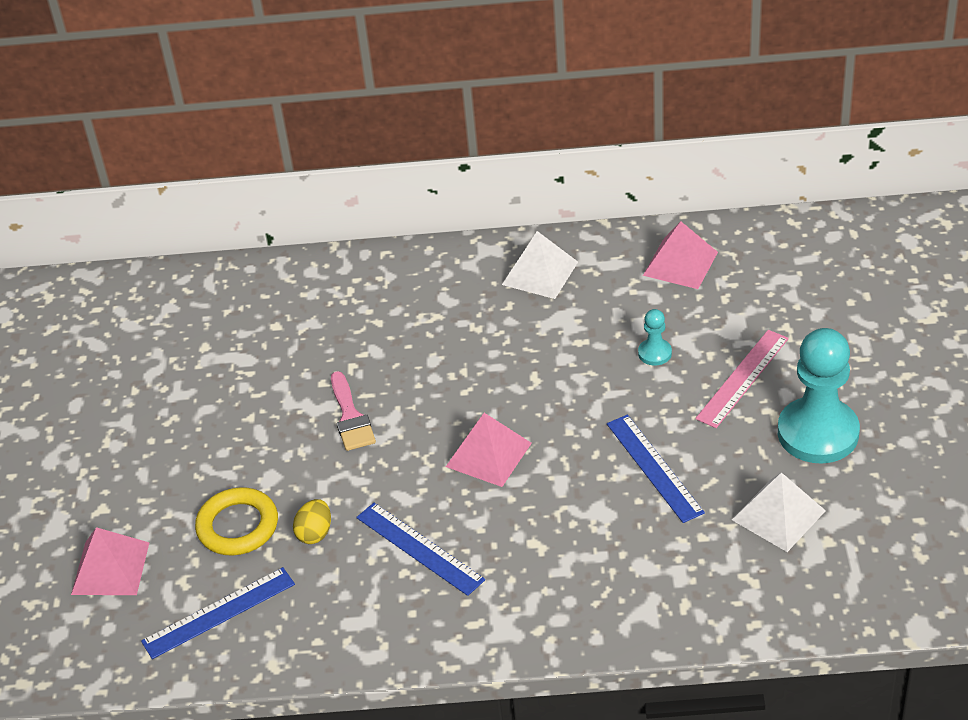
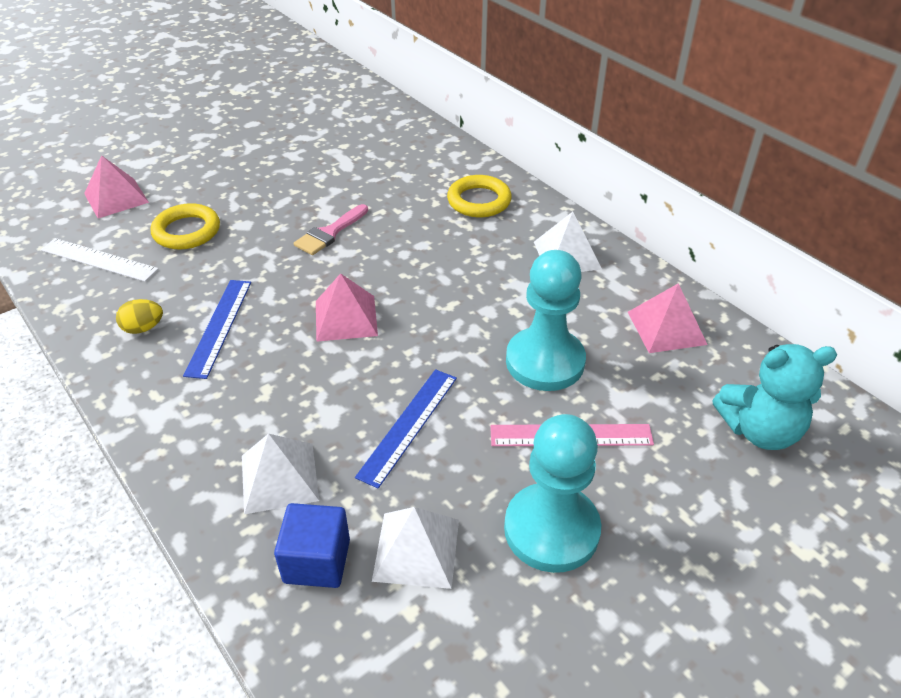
camera: 50 degrees right, 0 degrees up
(218, 612) = (99, 259): blue ruler -> white ruler
(315, 533) = (202, 268): yellow egg -> yellow egg (143, 328)
(406, 291) = (479, 201): none -> yellow ring
(644, 570) = (279, 477): none -> white pyramid
(654, 353) = (545, 361): turquoise pawn -> turquoise pawn, size x2.27
(745, 576) = (317, 561): none -> blue cube
(820, 276) = (759, 430): none -> turquoise teddy bear

